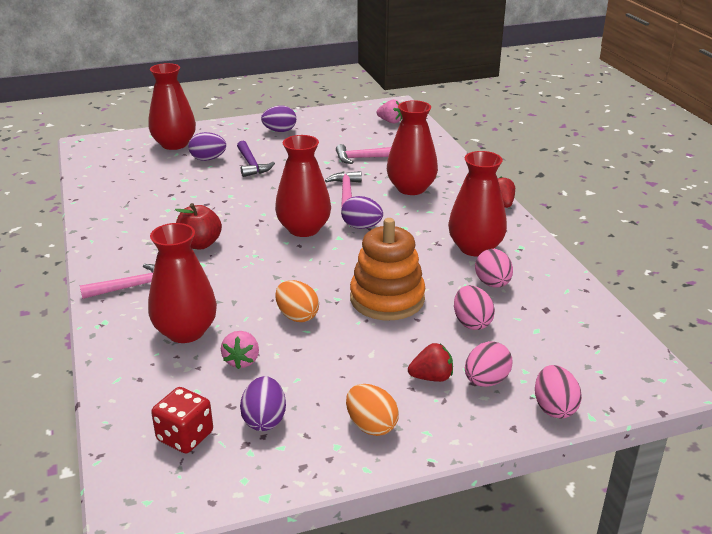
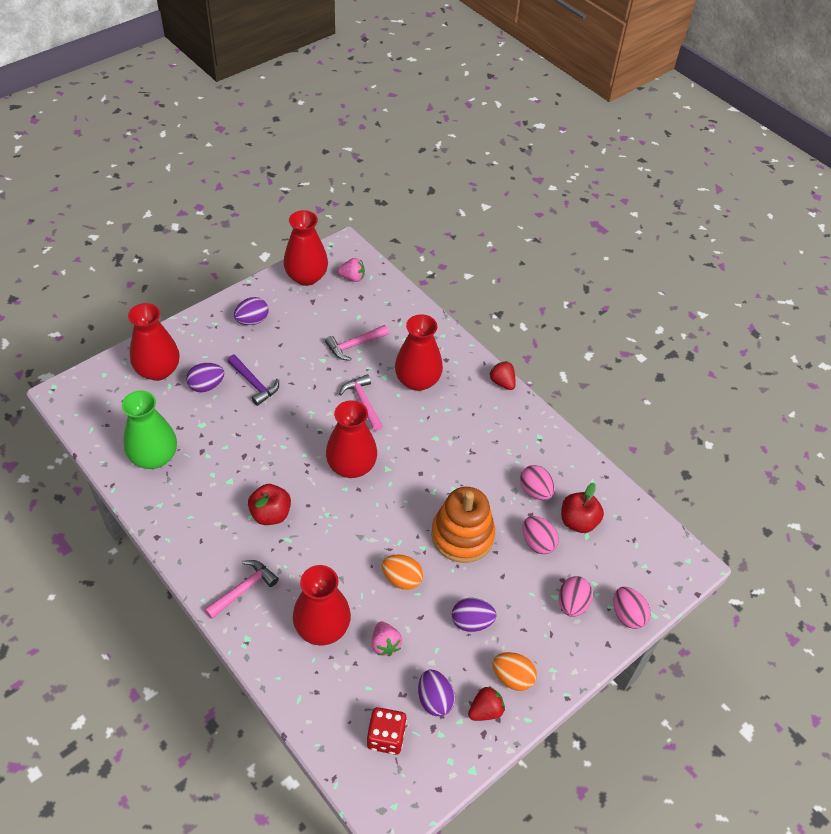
camera: 25 degrees left, 20 degrees up
(126, 190) = (154, 457): none -> green vase
(361, 227) = (399, 448): purple egg -> purple egg (471, 622)
(431, 377) = (533, 613): red strawberry -> red strawberry (485, 710)
(475, 248) = (504, 449): red vase -> red vase (306, 277)
(531, 317) = (578, 521): none -> red apple

